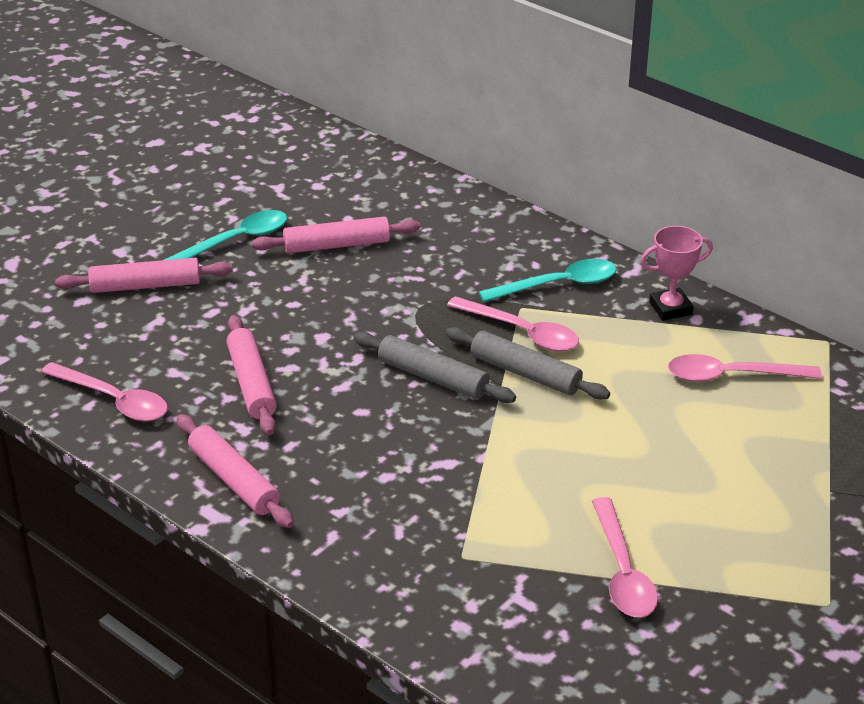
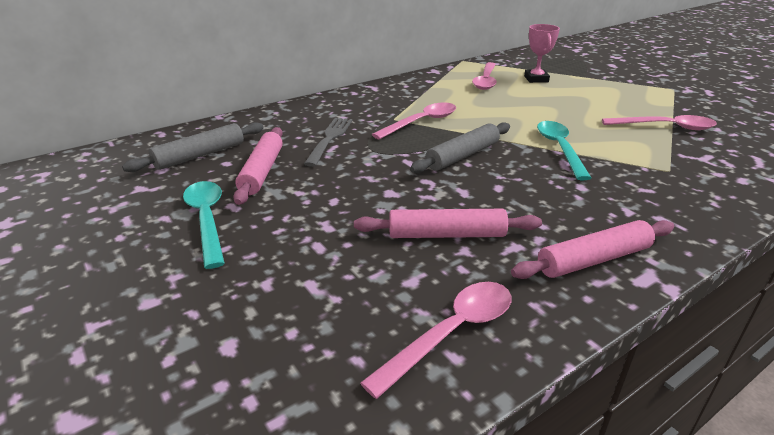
camera: 75 degrees left, 5 degrees down
(145, 286) = (238, 287): pink rolling pin -> none
(436, 270) = (330, 139): none -> grey fork
(525, 373) = (467, 127): grey rolling pin -> grey rolling pin (200, 155)
(558, 285) = (375, 106): turquoise spoon -> turquoise spoon (559, 148)
(670, 308) = (417, 84): pink trophy -> pink trophy (536, 79)

